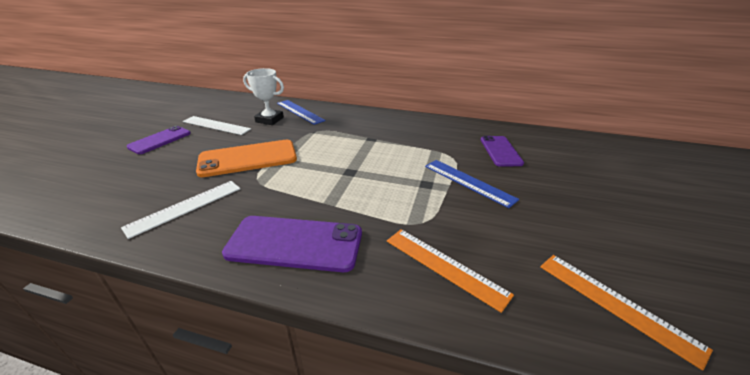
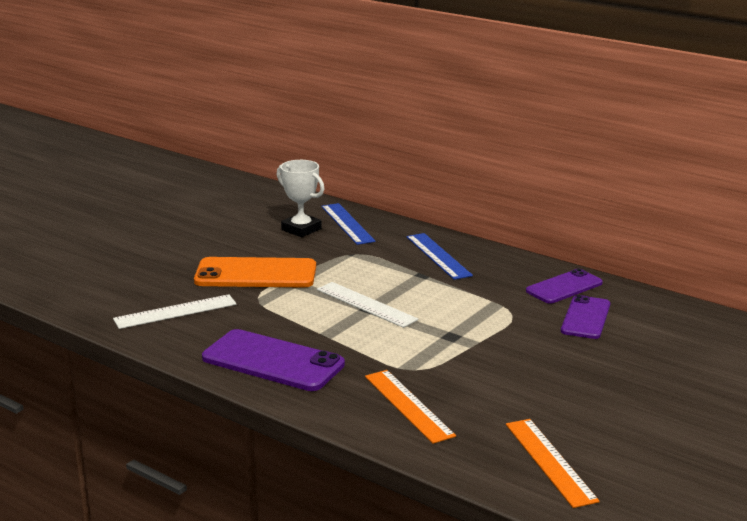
camera: 20 degrees right, 10 degrees down
(160, 140) = (159, 236): purple phone -> purple phone (564, 287)
(216, 125) = (230, 227): white ruler -> white ruler (366, 304)
(468, 182) = (505, 343): blue ruler -> blue ruler (438, 256)

